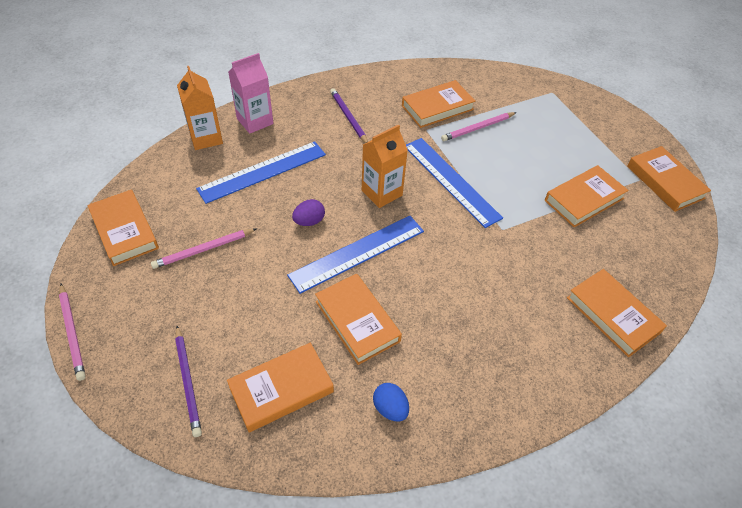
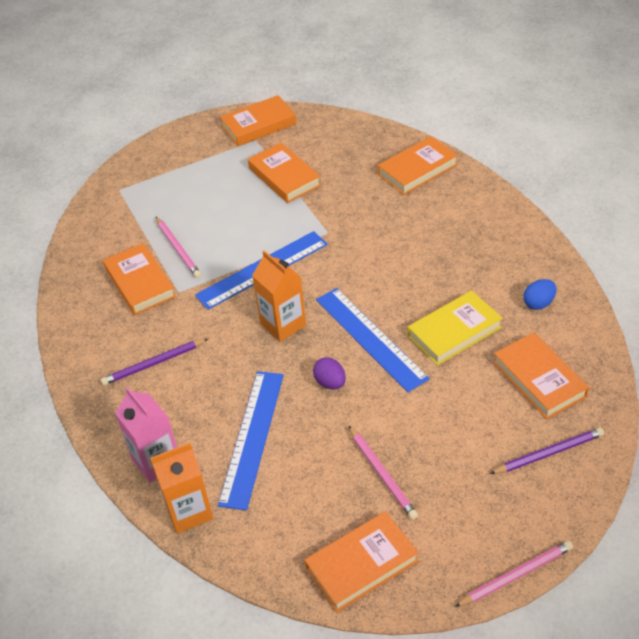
camera: 85 degrees left, 5 degrees down
(263, 172) = (252, 437): blue ruler -> blue ruler turned 45 degrees clockwise
(357, 321) = (454, 331): orange book -> yellow book

